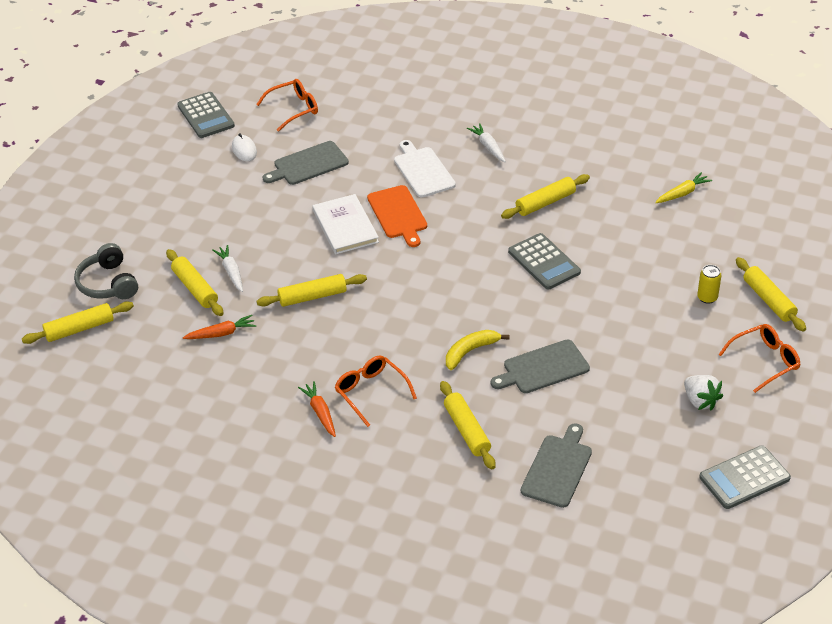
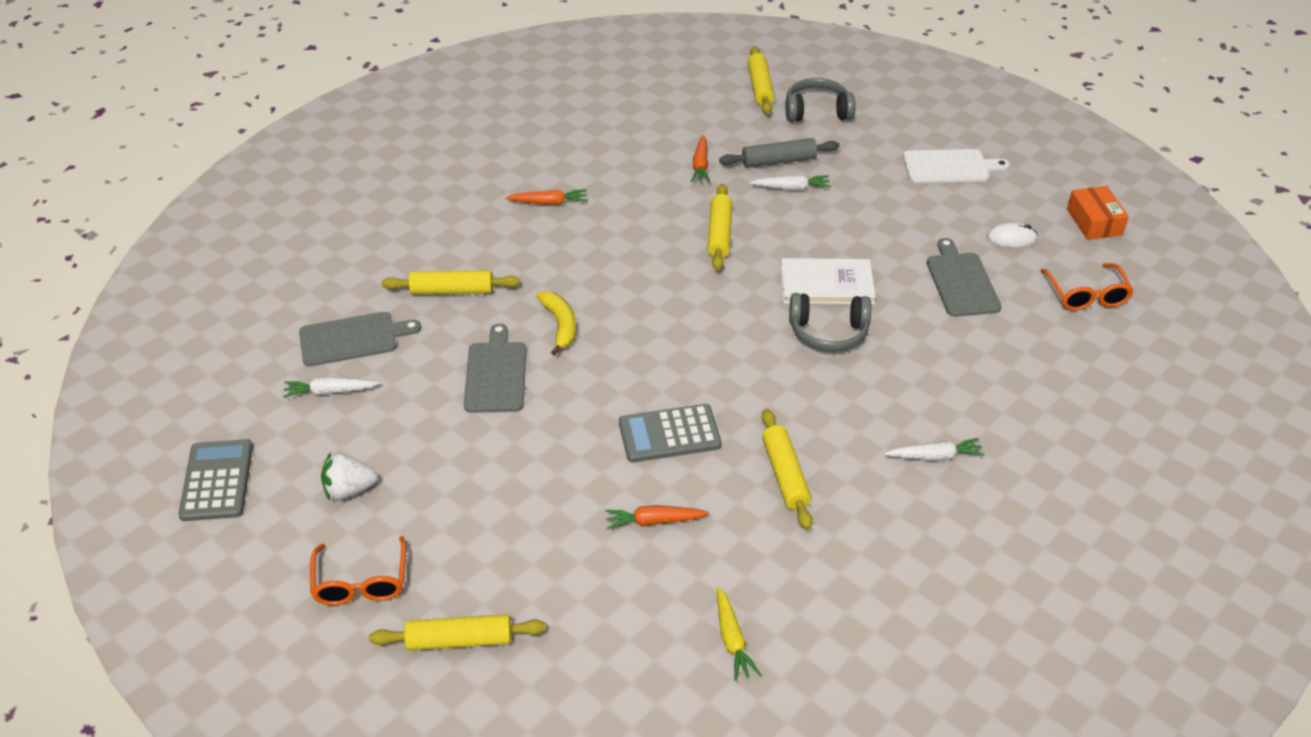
camera: 110 degrees right, 0 degrees up
(195, 288) = (778, 161): yellow rolling pin -> grey rolling pin
(205, 116) = (1094, 222): grey calculator -> orange box
(371, 392) = (552, 240): orange glasses -> none
(398, 214) = (828, 332): orange cutting board -> grey headphones
(423, 171) = (907, 377): white cutting board -> white cutting board (949, 167)
(557, 468) = (352, 339): grey cutting board -> grey cutting board turned 60 degrees counterclockwise
(621, 247) = (654, 521): none -> orange carrot
(621, 455) = (330, 392): none -> white carrot
(707, 297) = (507, 573): yellow can -> none

